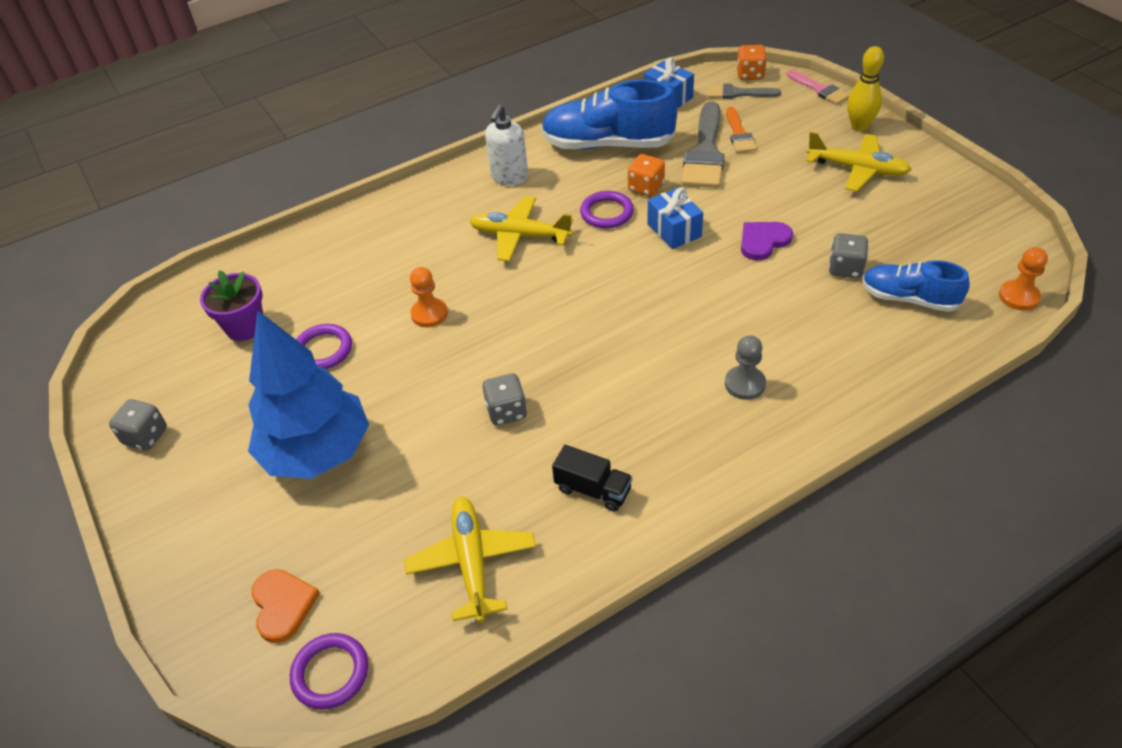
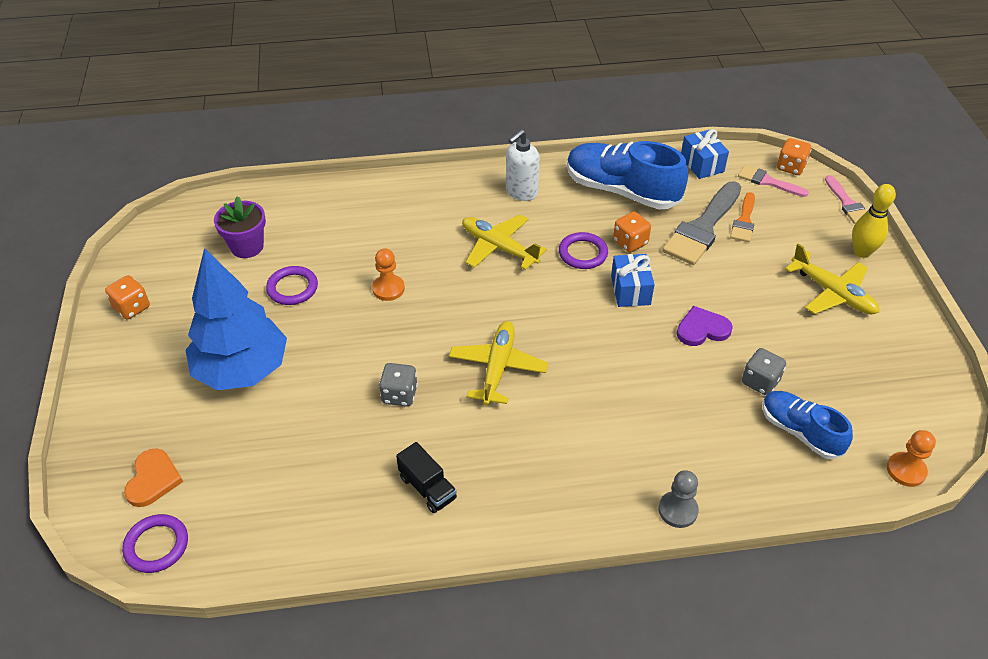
camera: 20 degrees right, 0 degrees up
(146, 436) = (132, 308): grey dice -> orange dice
(472, 562) = (303, 506): yellow plane -> yellow plane (498, 367)
(738, 93) = (768, 181): grey brush -> pink brush
(745, 384) = (605, 450): grey pawn -> grey pawn (678, 510)

